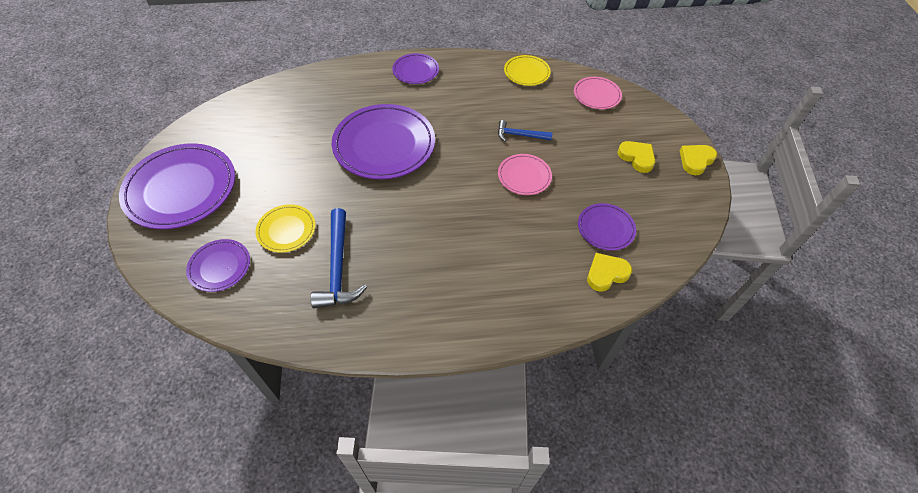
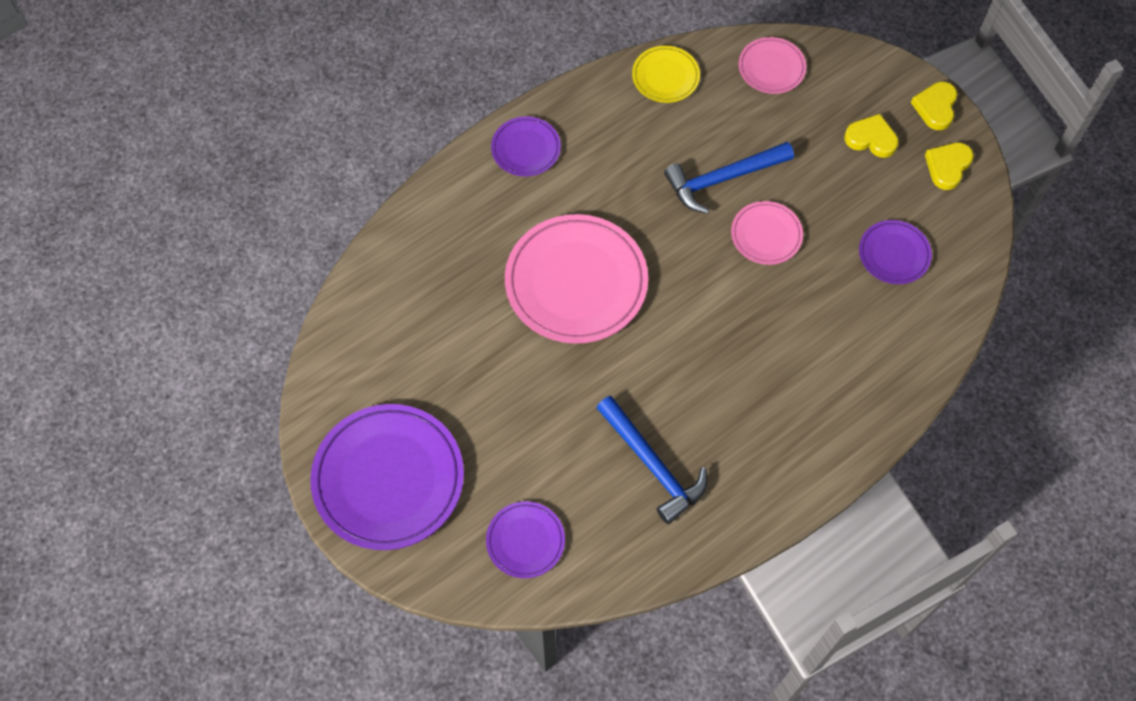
camera: 30 degrees left, 10 degrees up
(286, 230) = (559, 456): yellow plate -> none
(384, 145) = (576, 282): purple plate -> pink plate
(520, 135) = (722, 179): blue hammer -> blue hammer, size x1.71
(606, 274) = (927, 309): yellow heart -> yellow heart (947, 166)

